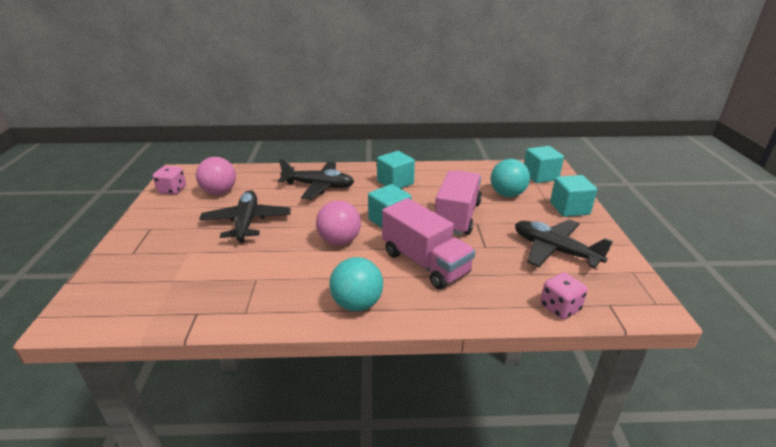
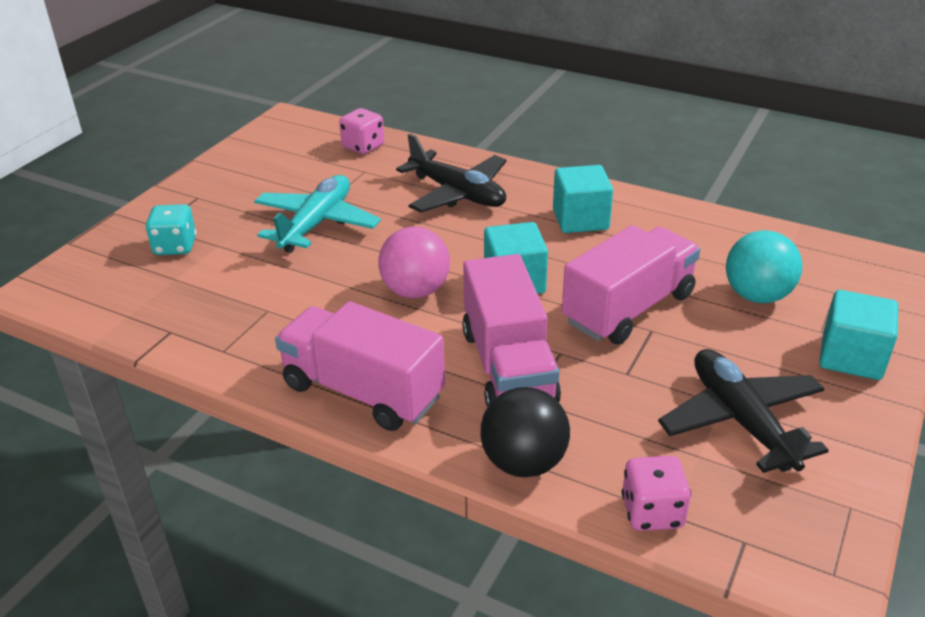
camera: 30 degrees right, 5 degrees up
(157, 261) = (175, 246): none -> turquoise dice
(172, 190) = (261, 146): pink dice -> pink dice (363, 146)
(219, 192) = (316, 165): pink ball -> none
(247, 222) = (316, 224): black plane -> turquoise plane
(357, 304) = (363, 391): turquoise ball -> pink truck
(478, 308) = (523, 462): none -> black ball
(540, 176) = (858, 279): turquoise cube -> none

